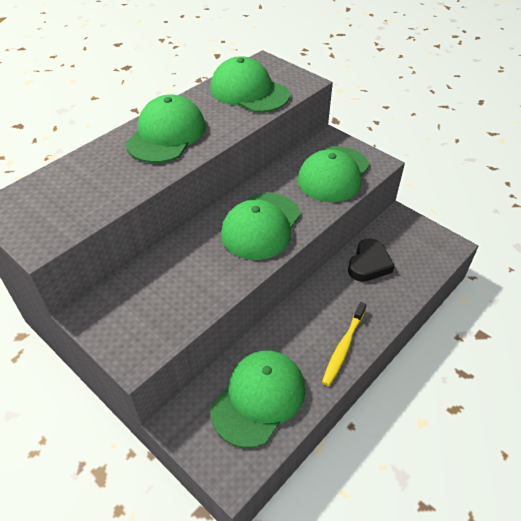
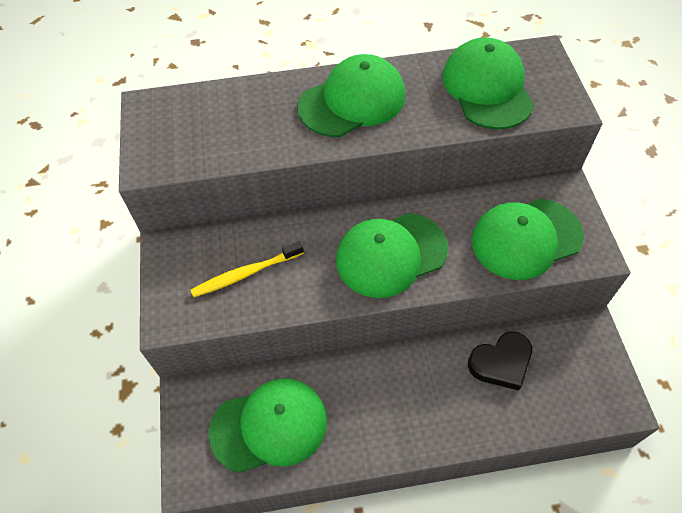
camera: 40 degrees right, 10 degrees up
(343, 347) = (390, 434): yellow toothbrush -> yellow toothbrush (246, 273)

